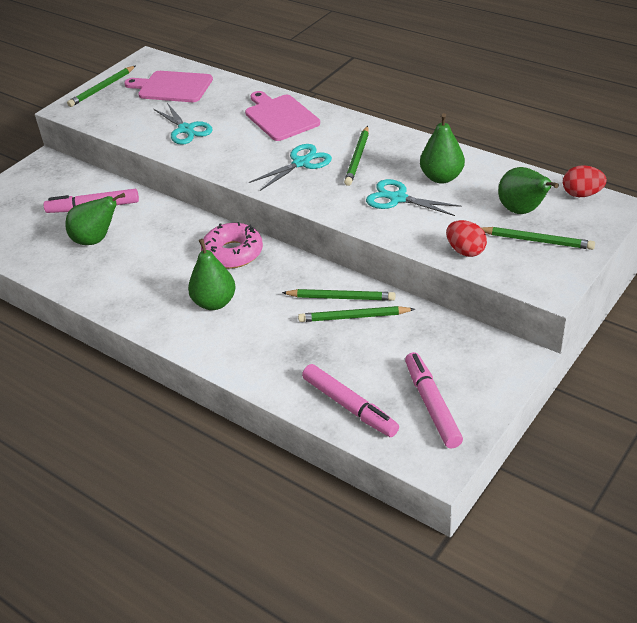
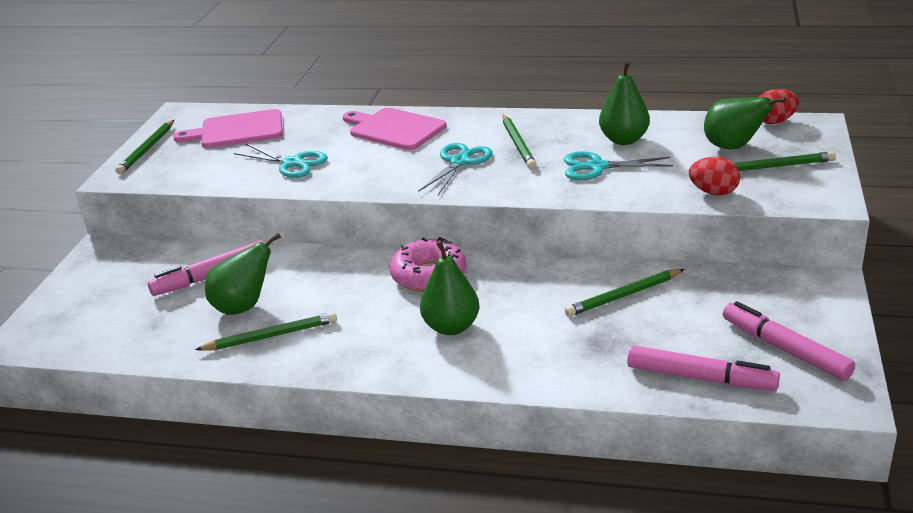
camera: 25 degrees left, 10 degrees down
(341, 297) = (592, 282): green pencil -> green pencil (271, 336)

